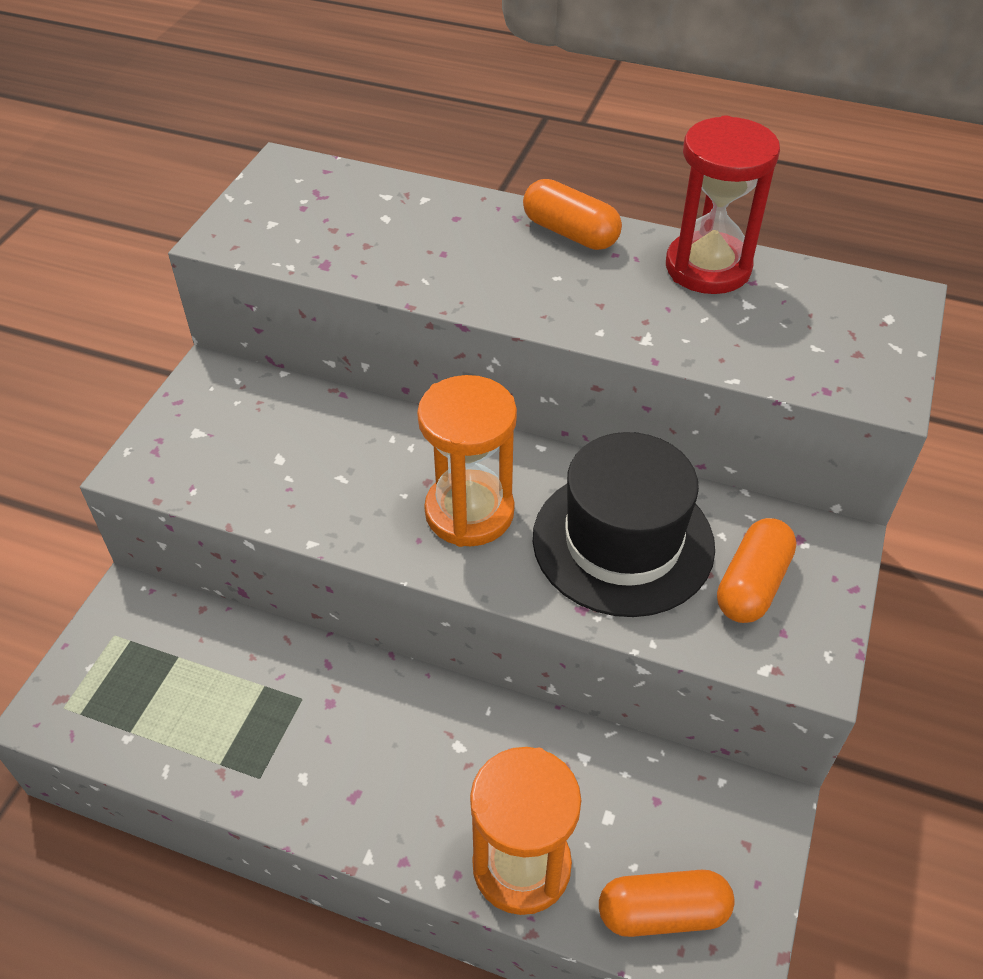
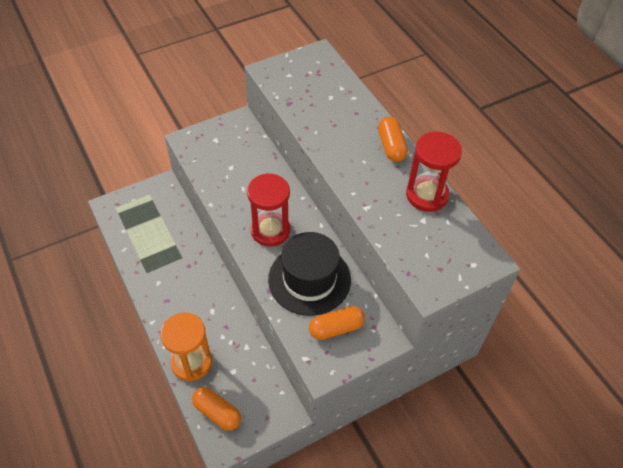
camera: 40 degrees right, 5 degrees up
(469, 512) = (270, 230): orange hourglass -> red hourglass

